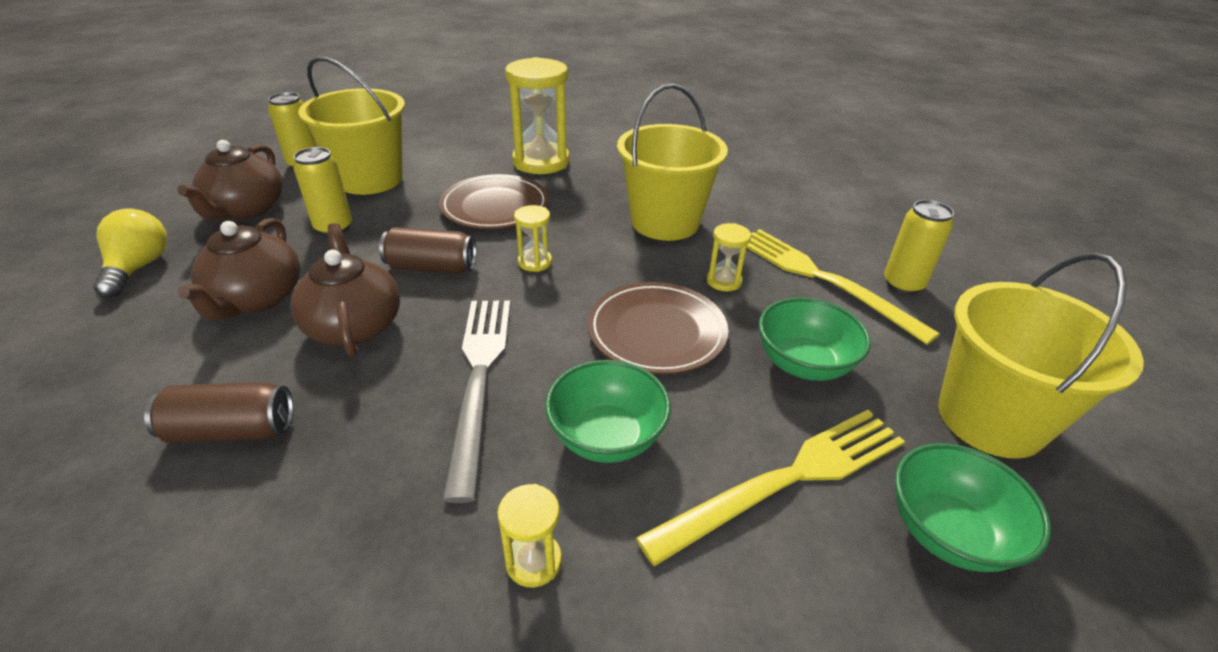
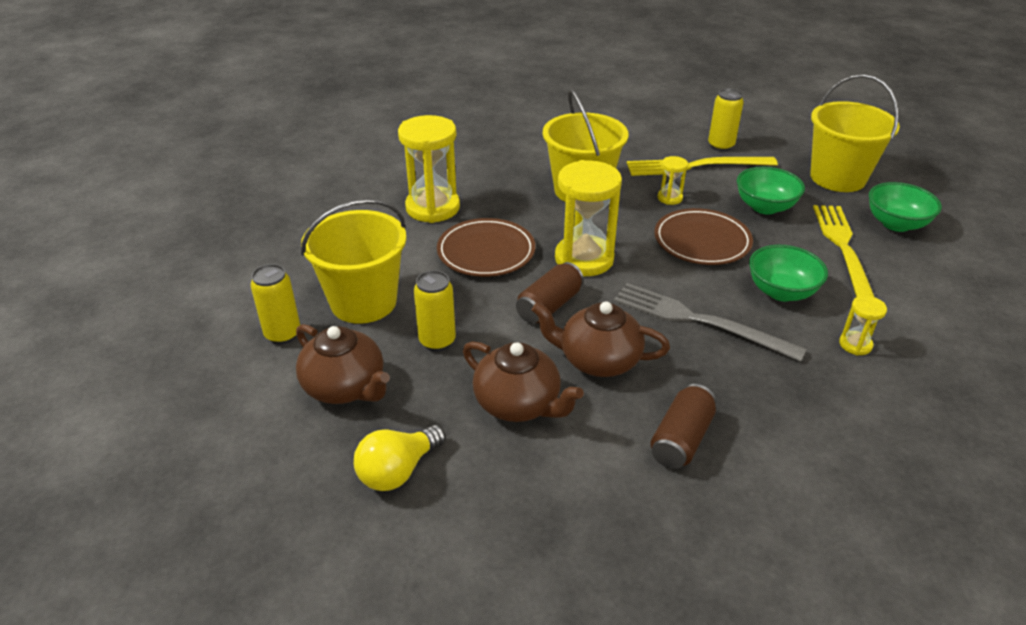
camera: 55 degrees left, 0 degrees up
(139, 268) = (398, 471): yellow light bulb -> yellow light bulb turned 75 degrees counterclockwise
(535, 262) = (584, 259): yellow hourglass -> yellow hourglass, size x2.12

